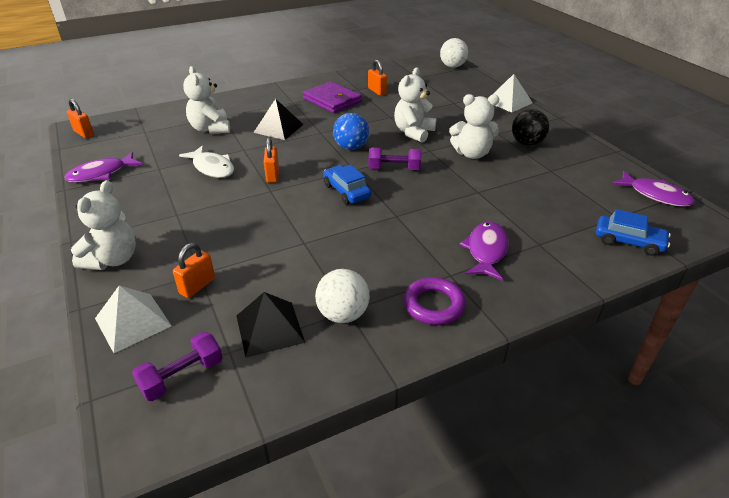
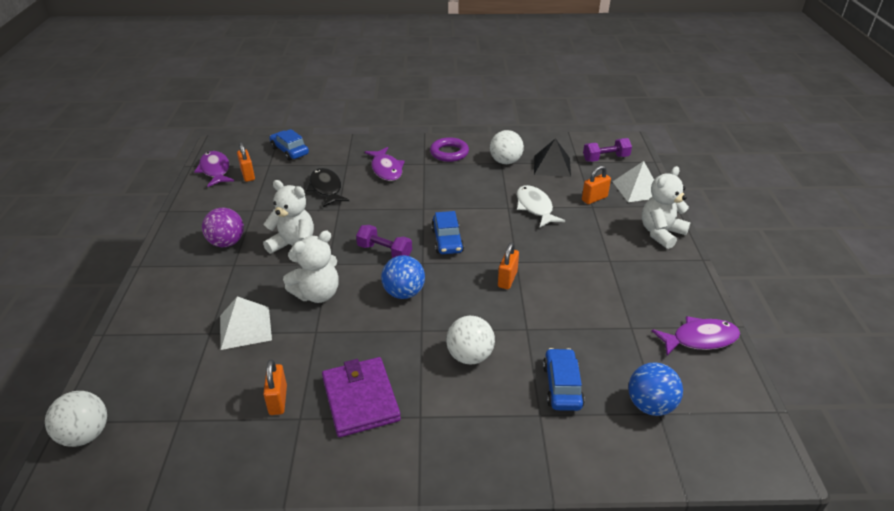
camera: 155 degrees left, 0 degrees up
(84, 133) = (754, 441): orange padlock -> orange padlock (248, 175)
(150, 133) = (650, 405): none -> blue ball
(210, 129) = (562, 386): white teddy bear -> blue car
(212, 168) = (569, 309): white fish -> white fish (535, 207)
(278, 128) = (470, 356): black pyramid -> white ball
(486, 251) = (386, 169): purple fish -> purple fish turned 60 degrees counterclockwise
(509, 102) = (146, 310): white pyramid -> white pyramid (245, 327)
(518, 208) = (326, 188): none -> black fish
(527, 143) = (227, 243): black ball -> purple ball

